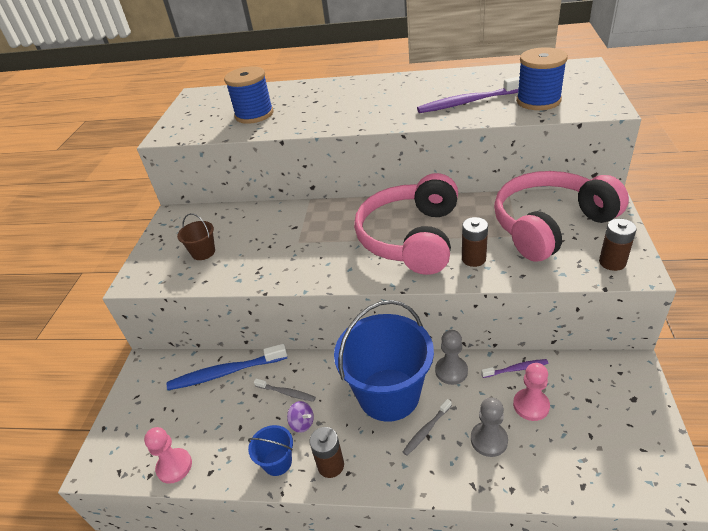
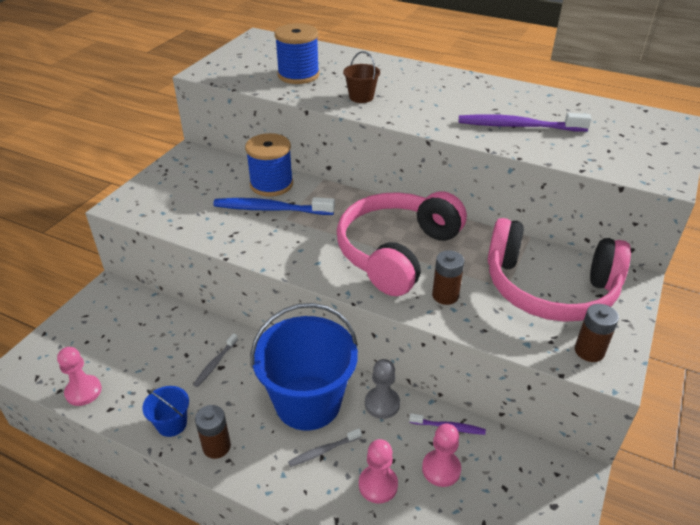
camera: 15 degrees right, 0 degrees up
(203, 252) = (194, 199): brown bucket -> brown bucket (361, 97)
(225, 373) = (172, 323): blue toothbrush -> blue toothbrush (270, 209)
(286, 393) = (215, 363): grey toothbrush -> grey toothbrush turned 75 degrees clockwise
(302, 423) = (213, 397): purple spinning top -> none
(489, 440) = (378, 485): grey pawn -> pink pawn
(538, 101) = (594, 147): blue spool -> blue spool (271, 184)
(550, 225) = (549, 288): pink headphones -> pink headphones turned 150 degrees counterclockwise

